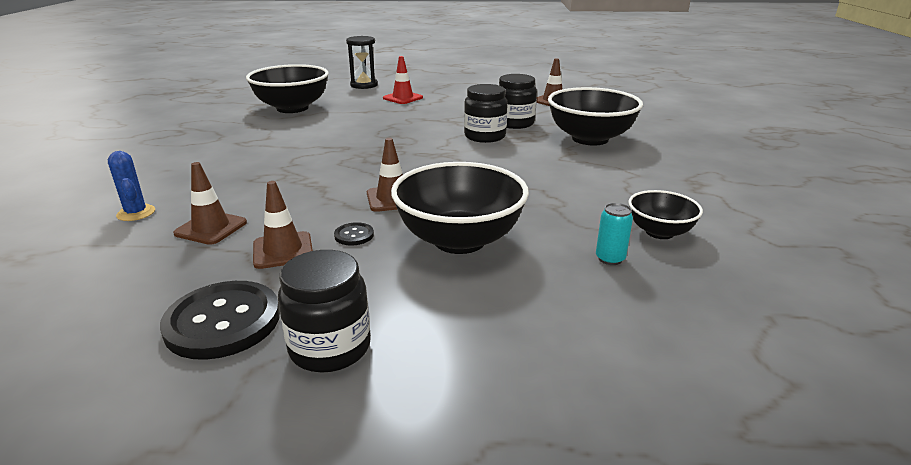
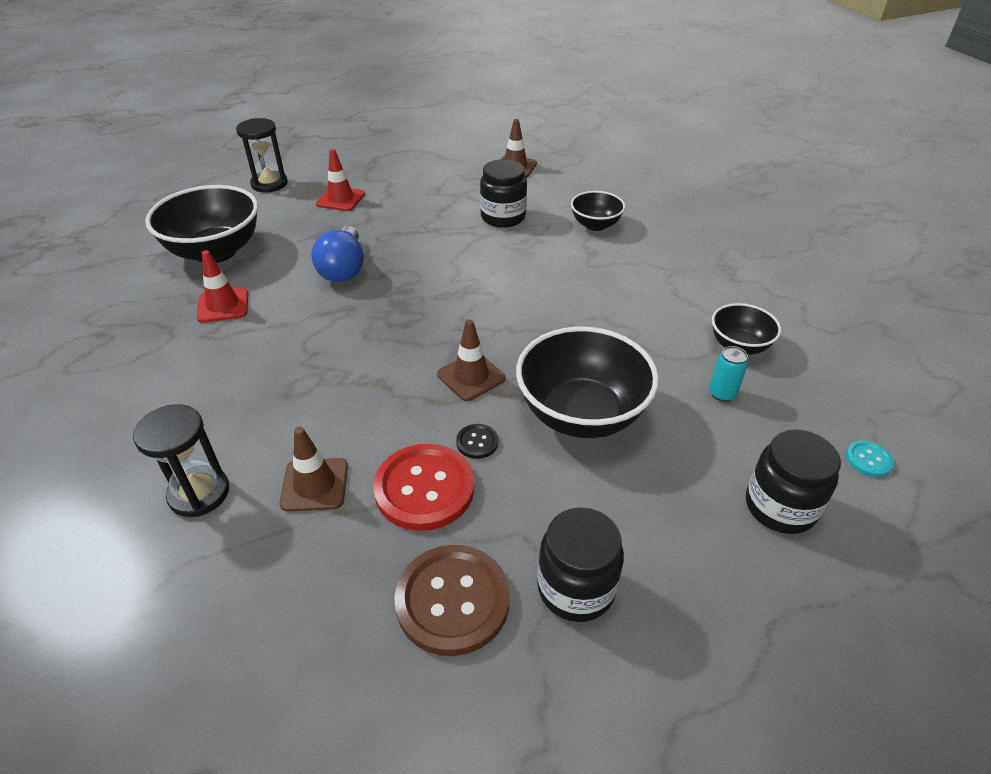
camera: 25 degrees left, 15 degrees up
(136, 213) = (199, 493): blue cactus -> black hourglass
(223, 322) = (452, 600): black button -> brown button
(266, 131) = (223, 305): none -> red traffic cone
(283, 250) = (424, 488): brown traffic cone -> red button
(365, 129) = (343, 268): none -> blue light bulb
(485, 136) = (488, 248): black jar -> black jar (780, 507)
(590, 139) = (595, 225): black bowl -> black bowl, size x0.54
(739, 347) = (868, 460): none -> turquoise button

